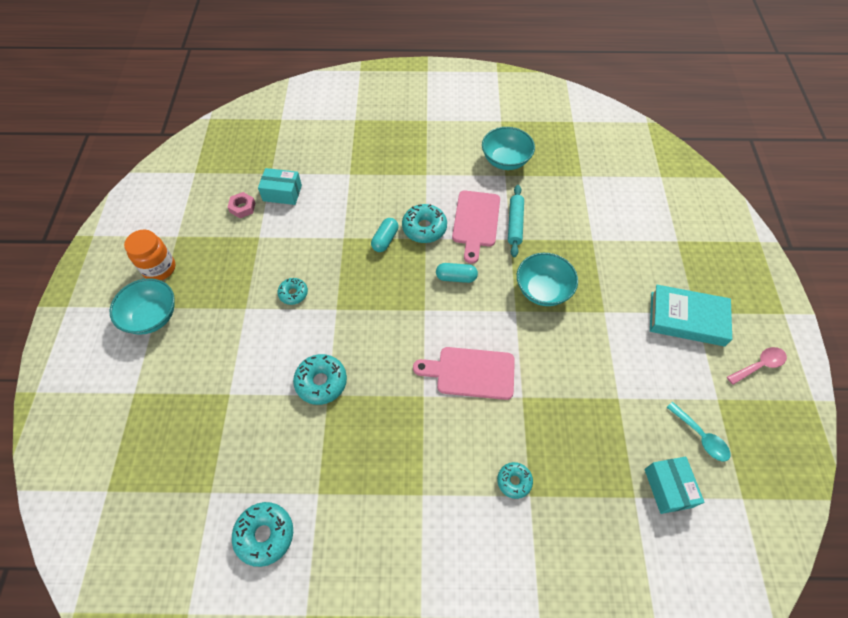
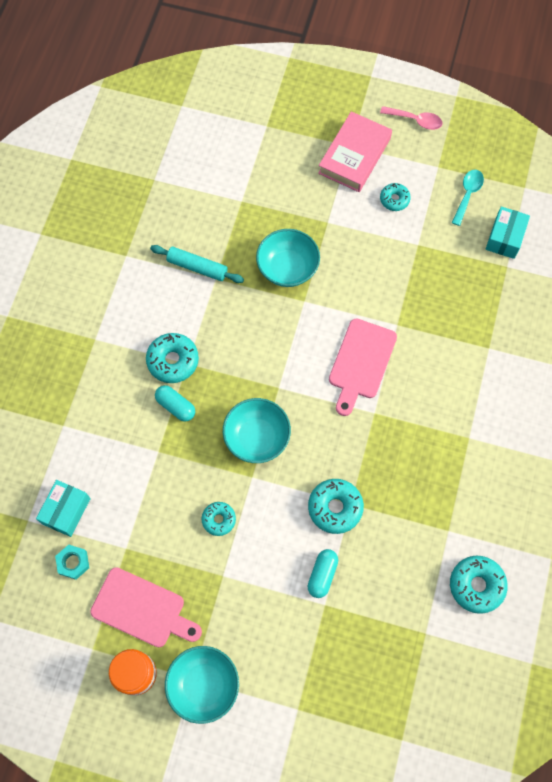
camera: 75 degrees left, 10 degrees up
(242, 207) = (73, 562): pink nut -> turquoise nut
(456, 277) = (248, 346): turquoise capsule -> turquoise capsule (322, 575)
(475, 222) = (181, 305): pink cutting board -> pink cutting board (142, 609)
(505, 160) = (104, 248): turquoise bowl -> turquoise bowl (257, 437)
(514, 481) = (473, 357): turquoise donut -> turquoise donut (394, 199)
(668, 488) = (505, 238): turquoise box -> turquoise box turned 75 degrees counterclockwise
(687, 318) = (354, 155): turquoise book -> pink book
(700, 436) = (467, 195): turquoise spoon -> turquoise spoon turned 45 degrees counterclockwise
(759, 365) = (415, 120): pink spoon -> pink spoon turned 120 degrees clockwise

